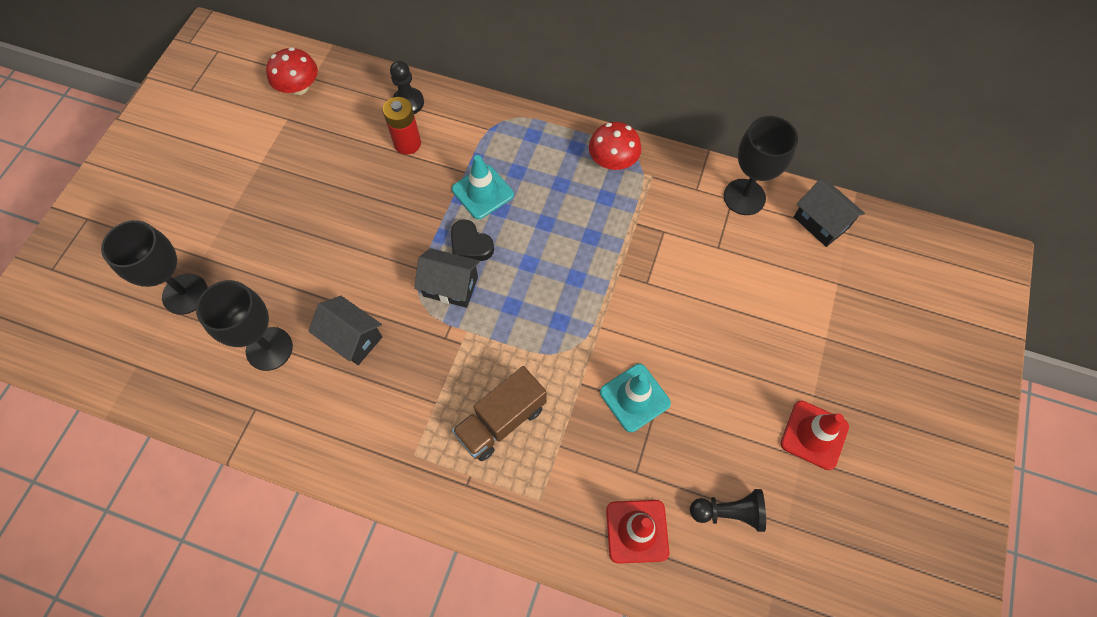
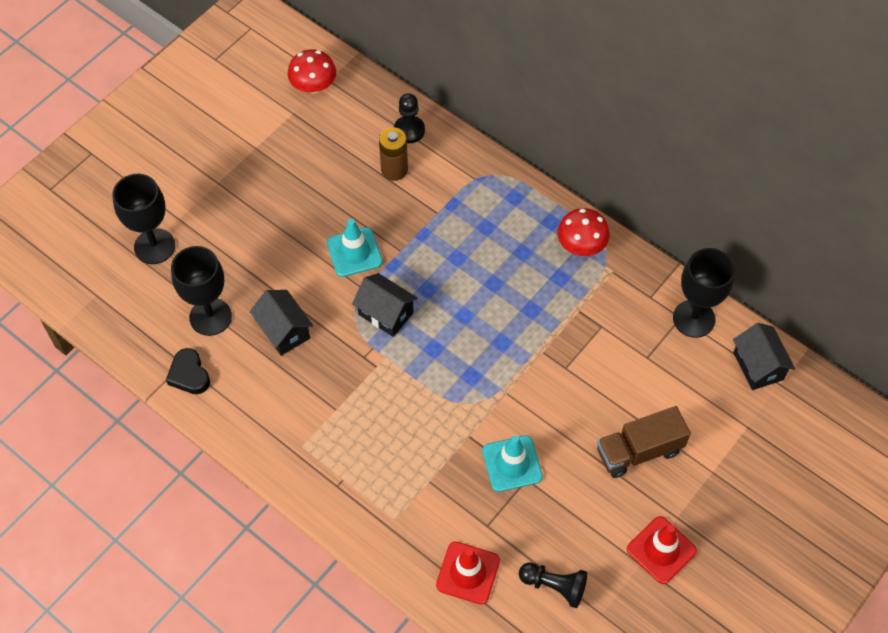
camera: 20 degrees right, 5 degrees down
(407, 143) = (394, 170): red battery -> brown battery
(470, 245) = (417, 282): black heart -> black heart (189, 374)
(482, 192) = (447, 237): turquoise traffic cone -> turquoise traffic cone (354, 252)
(501, 421) = (387, 443): brown truck -> brown truck (639, 451)

